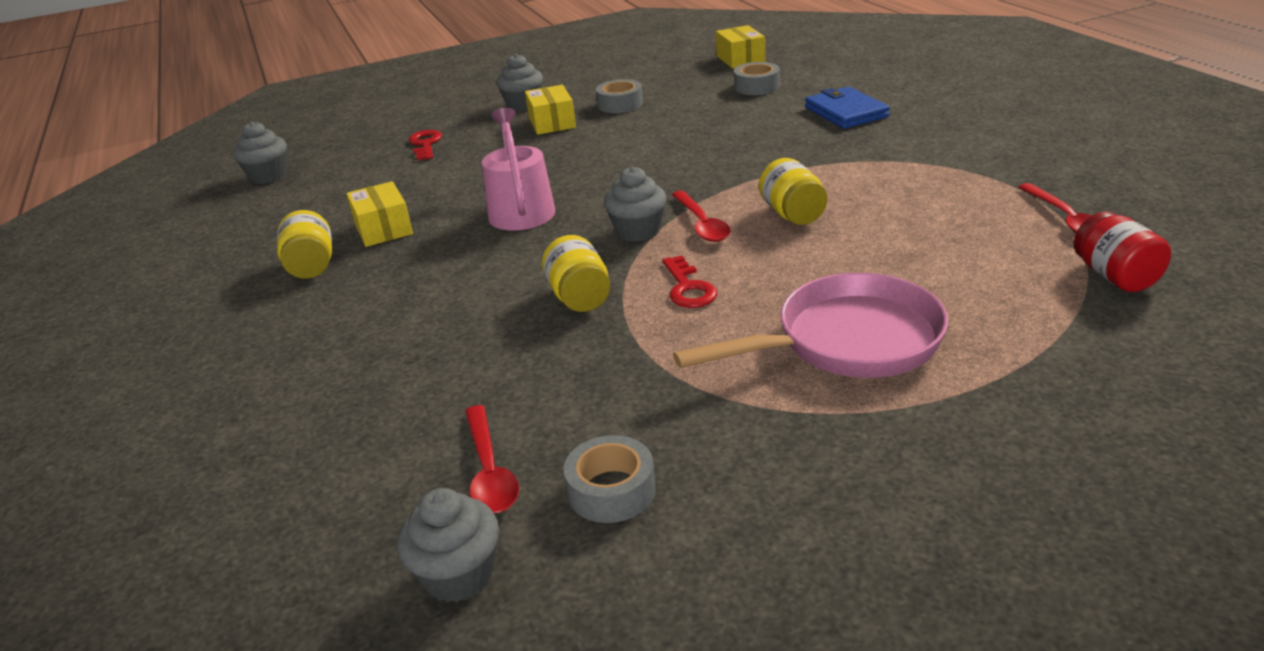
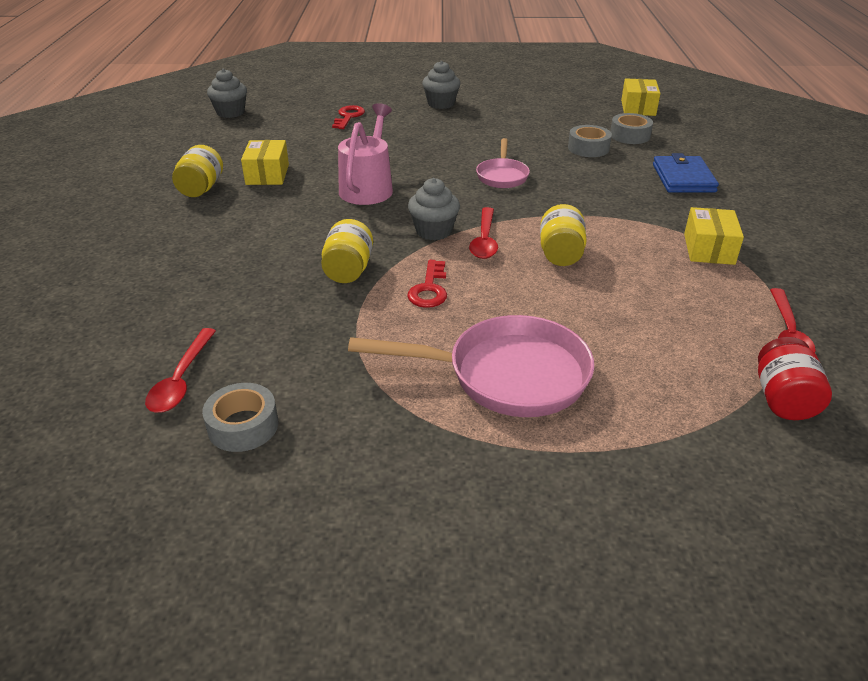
camera: 20 degrees right, 5 degrees up
(459, 575) = (102, 446): grey cupcake -> none
(552, 123) = (448, 124): yellow box -> yellow box (708, 249)
(620, 104) = (511, 122): grey tape -> grey tape (588, 148)
(660, 158) = (502, 176): none -> pink pan

